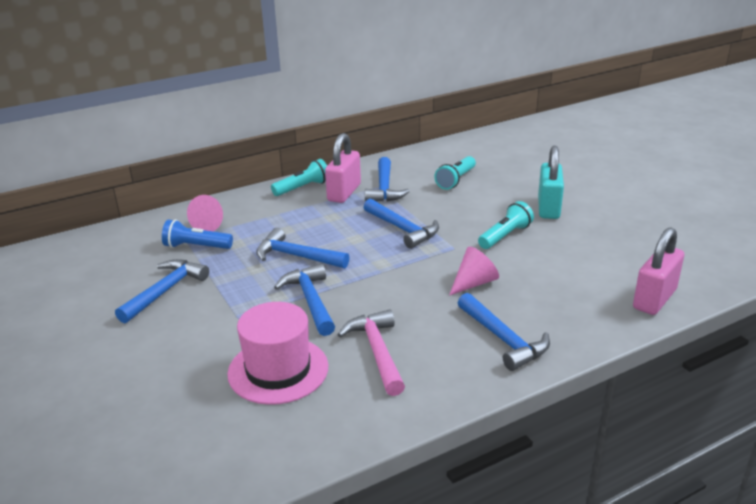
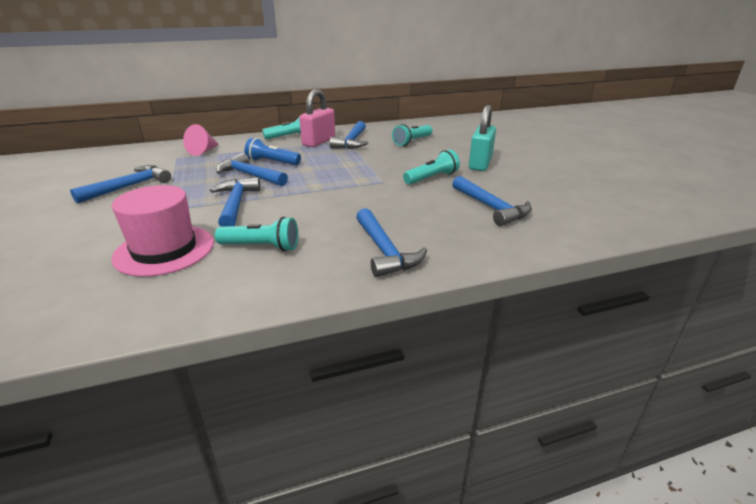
camera: 10 degrees right, 0 degrees up
(196, 247) = (179, 163): blue flashlight -> blue flashlight (272, 162)
(377, 352) = (262, 247): pink hammer -> turquoise flashlight
(402, 229) = (348, 166): blue hammer -> blue hammer (491, 207)
(474, 283) = (384, 206): pink cone -> none
(654, 299) = (550, 236): pink padlock -> none

